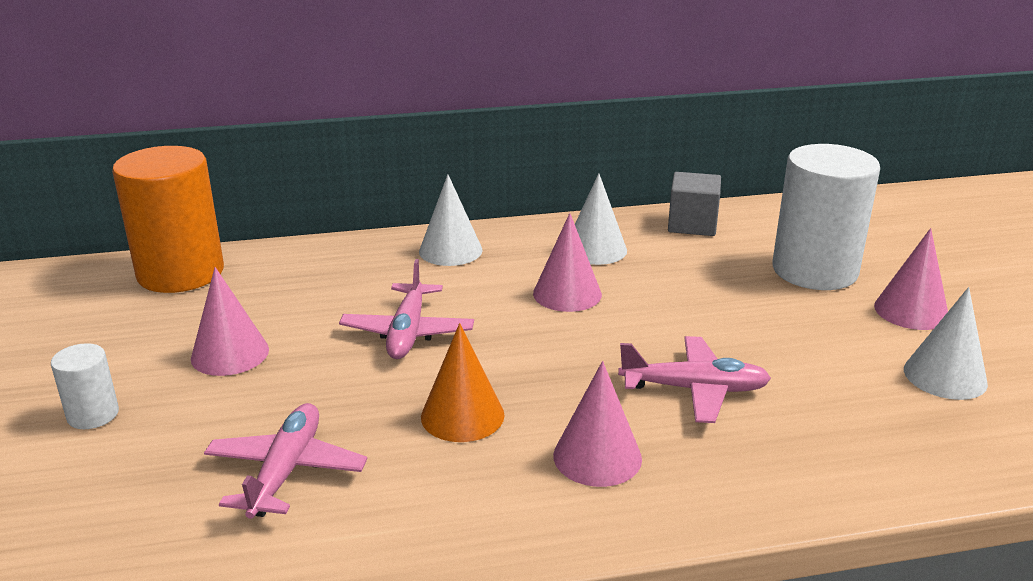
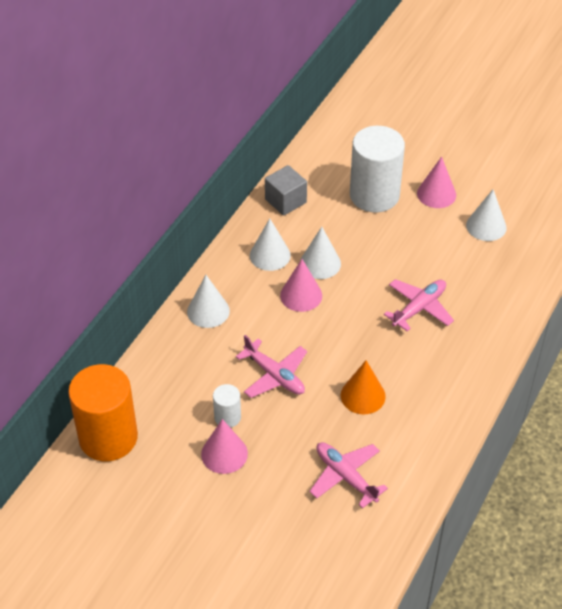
camera: 50 degrees left, 20 degrees up
(93, 415) = (230, 530): white cylinder -> white cylinder (227, 417)
(597, 457) = (432, 370): pink cone -> none
(639, 284) = (320, 263): none -> white cone

